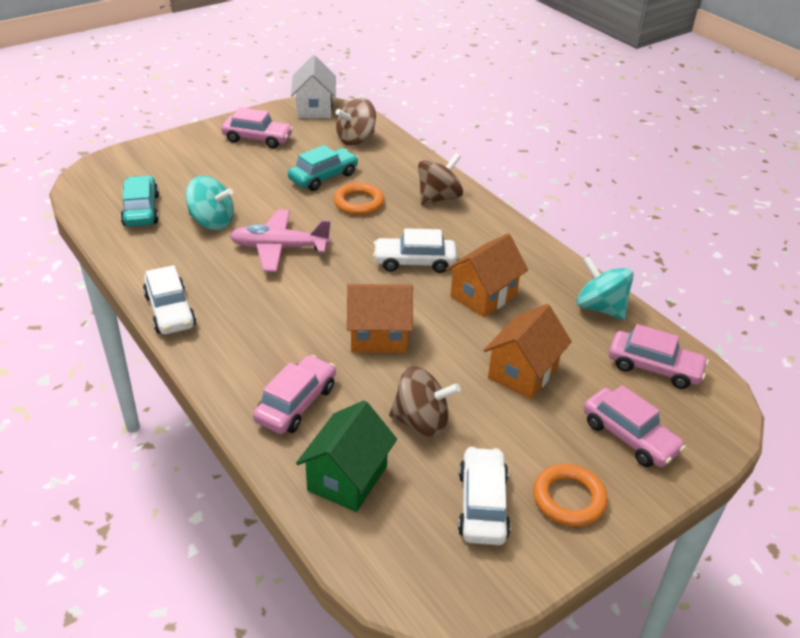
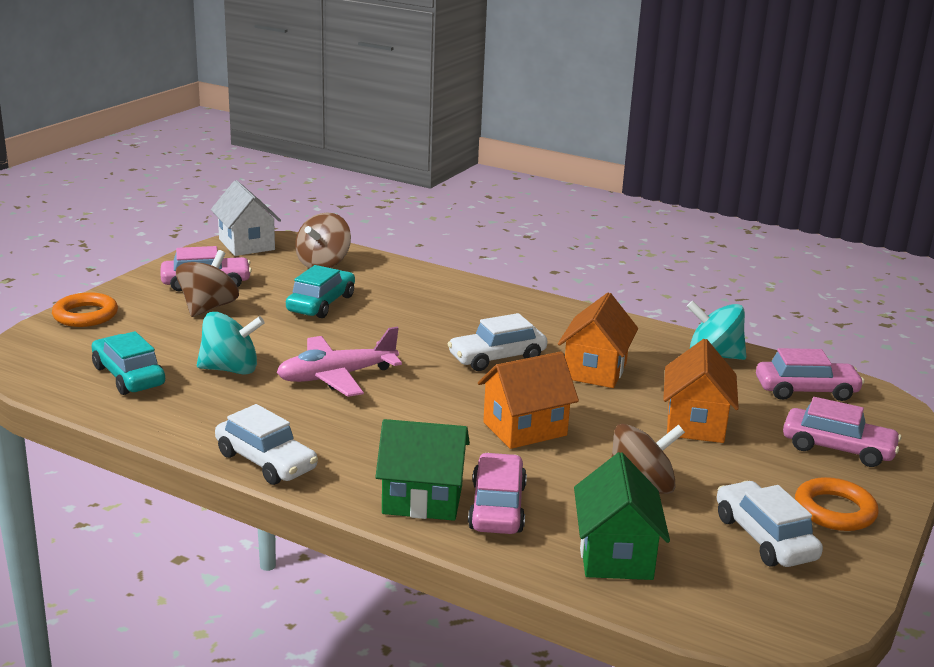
camera: 25 degrees left, 15 degrees down
(248, 379) = (422, 499): none -> green house
(358, 203) = (385, 319): orange ring -> orange ring (85, 315)
(438, 198) = (466, 298): brown spinning top -> brown spinning top (208, 308)

